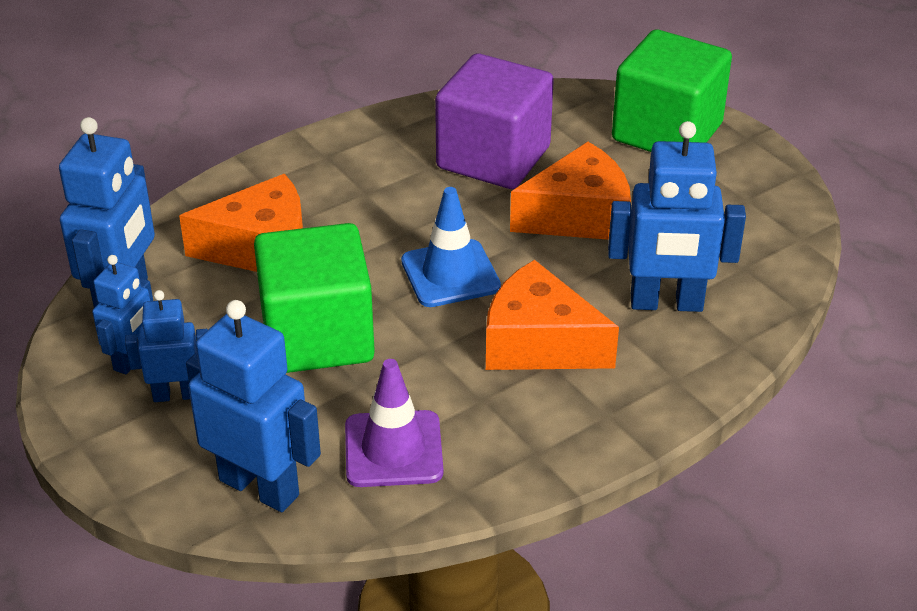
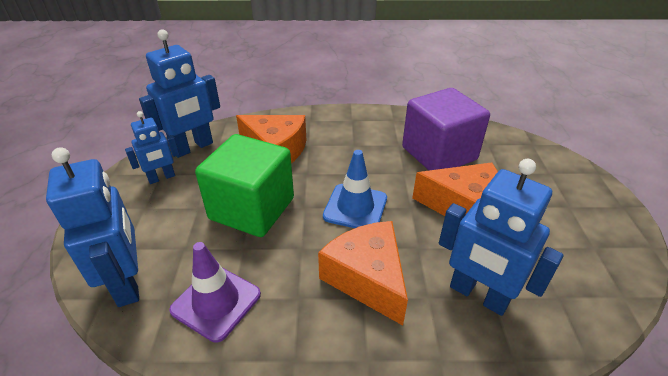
camera: 35 degrees right, 0 degrees up
(176, 394) = (157, 205): blue robot -> none
(667, 132) = (562, 180): green cube -> none

